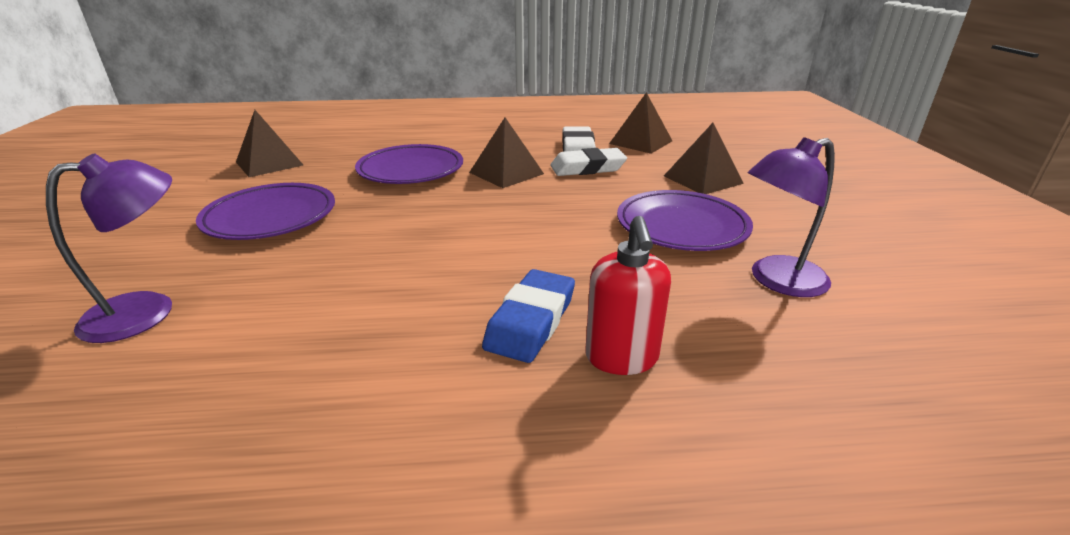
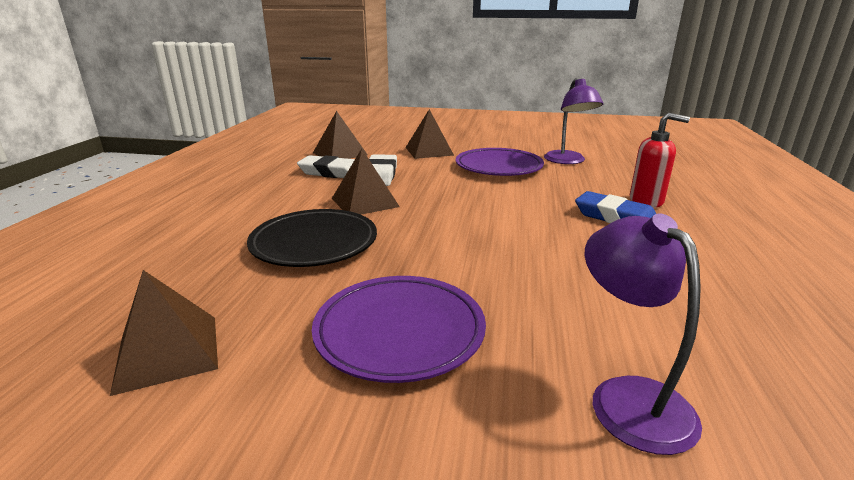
camera: 75 degrees left, 5 degrees down
(411, 170) = (314, 243): purple plate -> black plate

